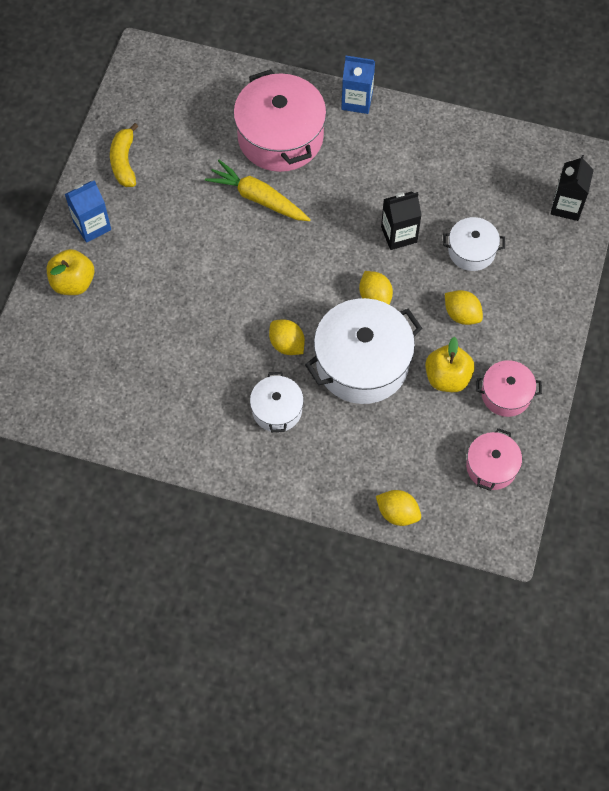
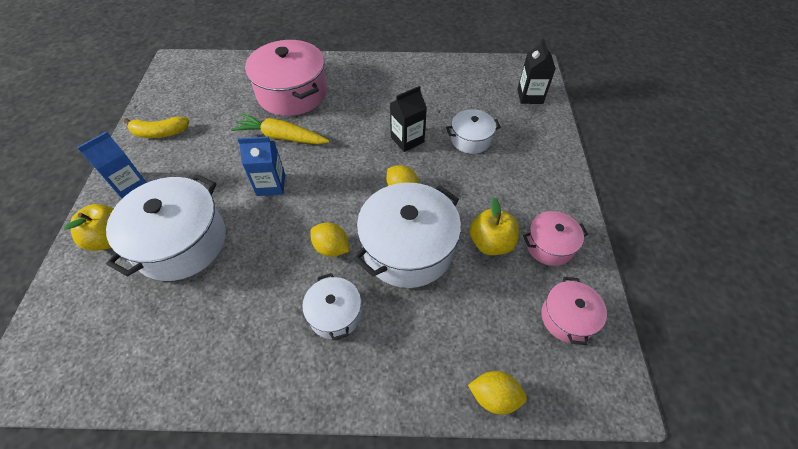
camera: 15 degrees left, 10 degrees down
(124, 162) = (160, 133): yellow banana -> yellow banana turned 75 degrees counterclockwise
(141, 303) = (181, 242): none -> white pot
(357, 101) = (347, 61): blue carton -> blue carton (271, 185)
(461, 314) = (482, 188): yellow lemon -> none

